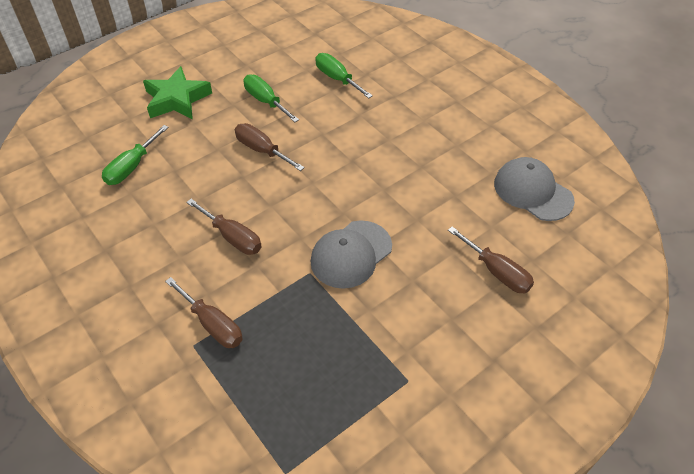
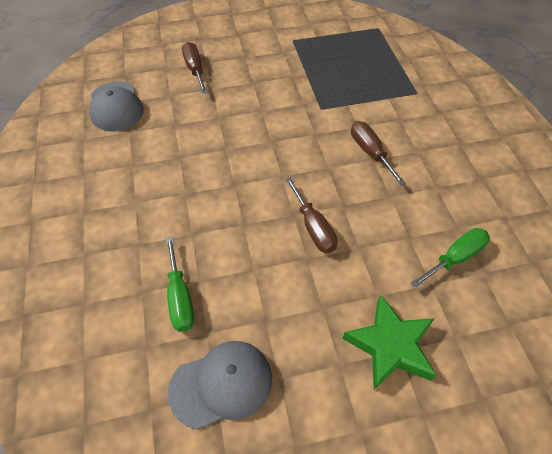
camera: 155 degrees left, 5 degrees up
(212, 324) = (401, 100): brown screwdriver -> none
(265, 101) = (281, 295): green screwdriver -> none
(351, 254) = (284, 110): grey cap -> grey cap (221, 384)

